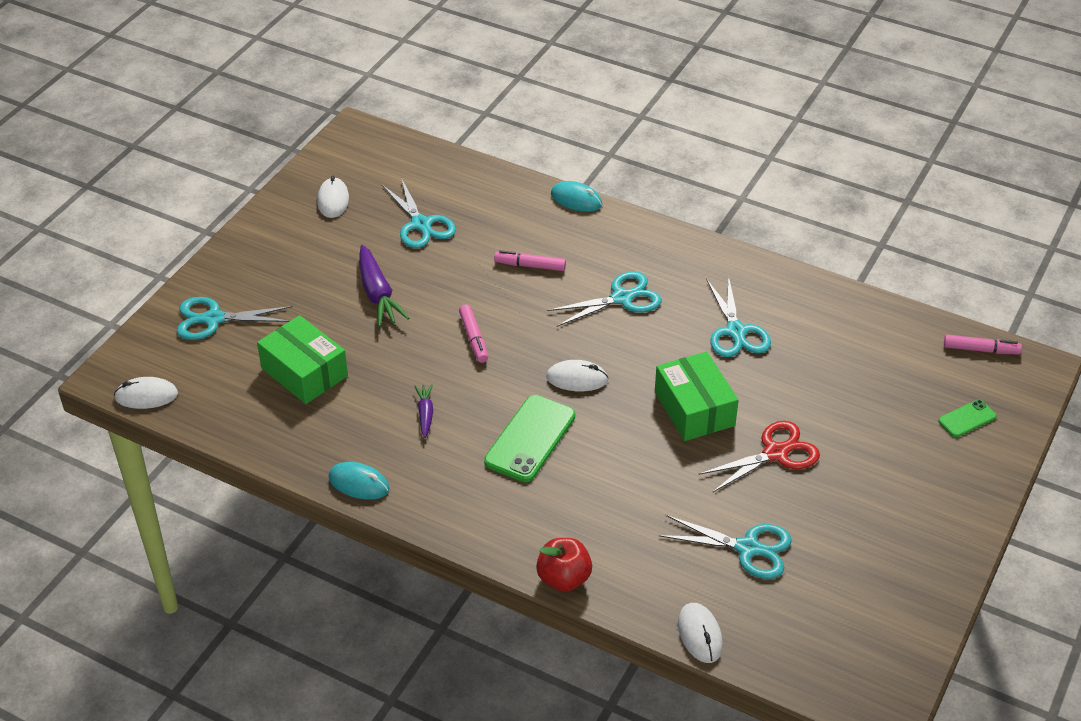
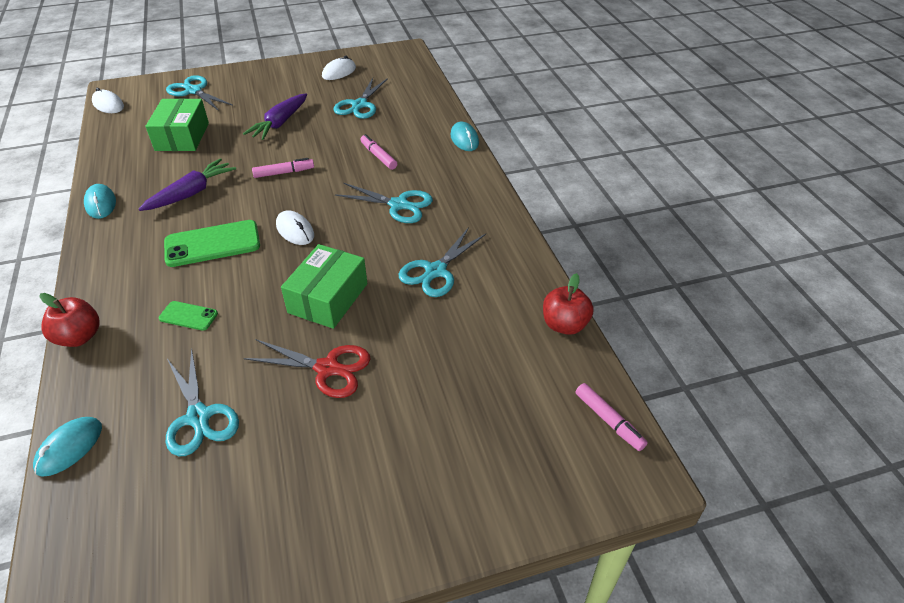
camera: 45 degrees right, 0 degrees up
(425, 414) = (192, 193): purple carrot -> purple carrot, size x1.80
(474, 338) = (284, 173): pink marker -> pink marker turned 135 degrees counterclockwise
(700, 634) = (69, 448): white mouse -> turquoise mouse
(874, 307) = (564, 325): none -> red apple
(967, 419) = (511, 466): green phone -> green phone (188, 316)

